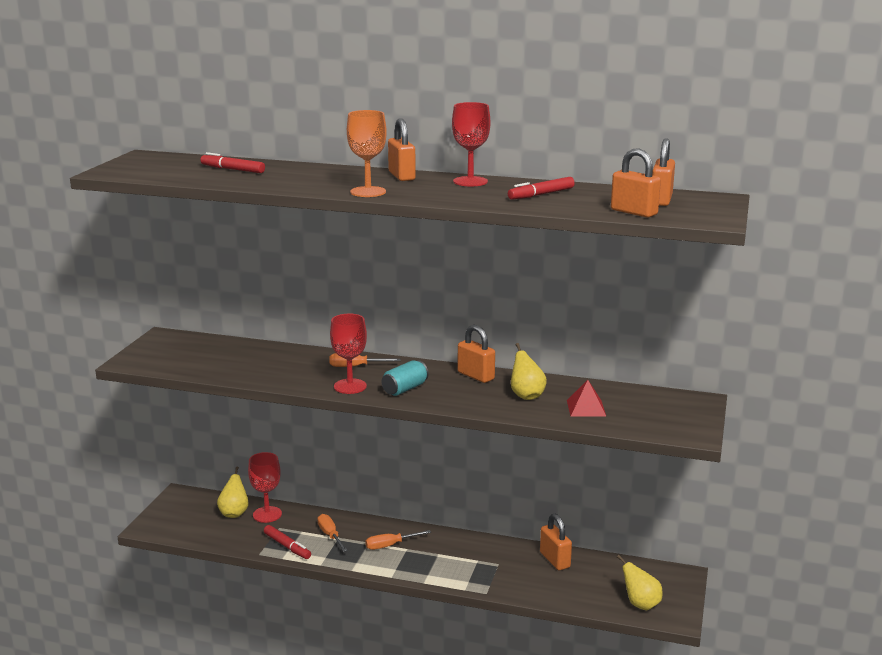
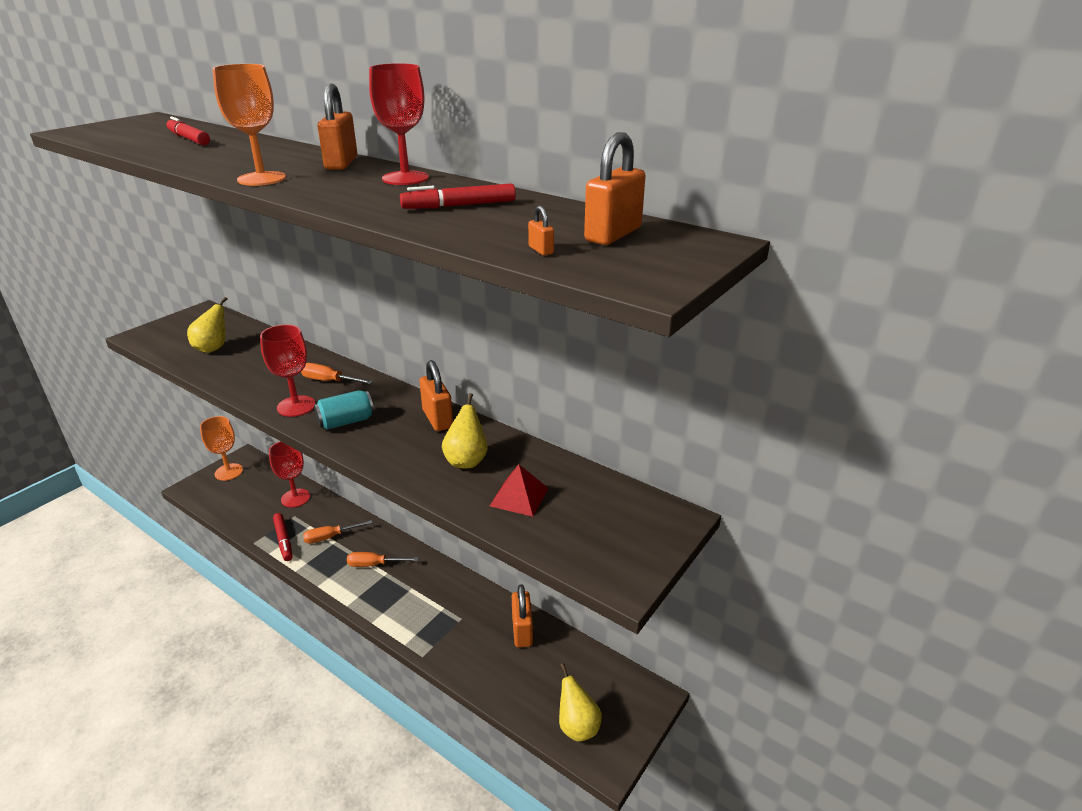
camera: 20 degrees right, 10 degrees up
(175, 508) = (228, 472): none -> orange goblet
(234, 513) = (270, 489): yellow pear -> yellow pear (213, 348)
(330, 535) = (330, 537): orange screwdriver -> orange screwdriver turned 105 degrees counterclockwise
(634, 212) = (541, 250): orange padlock -> orange padlock, size x0.43

